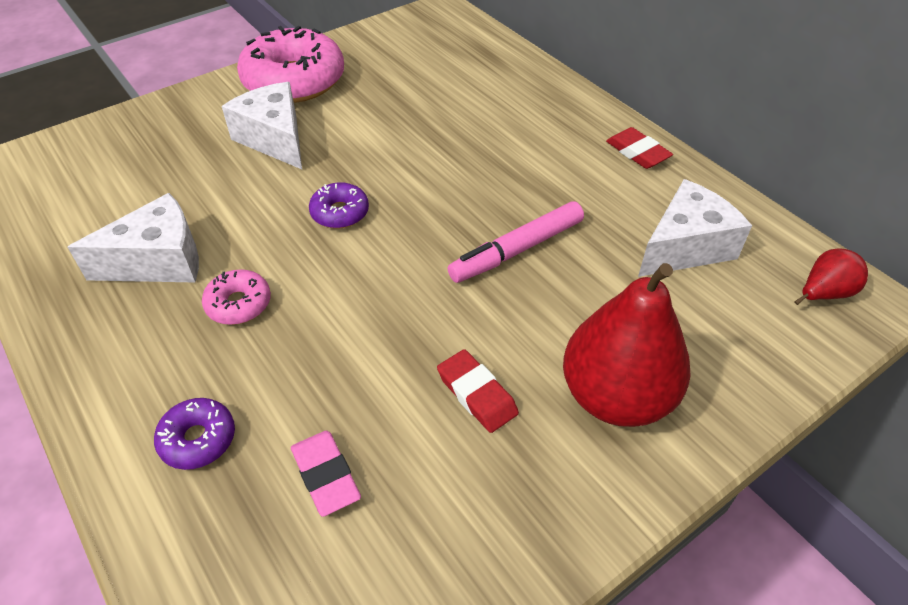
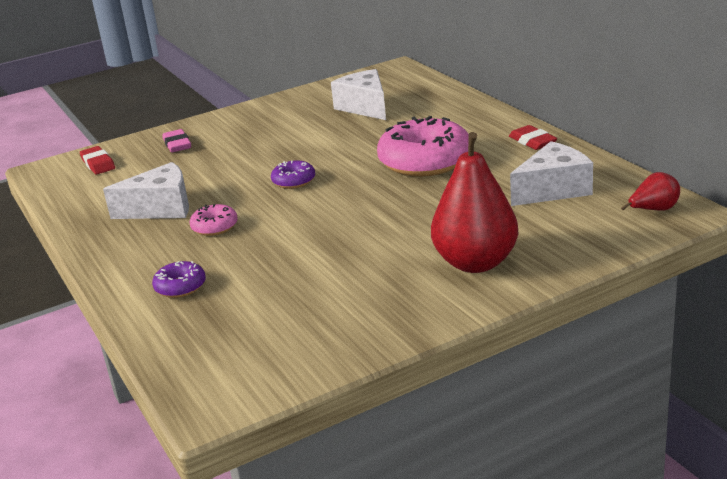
camera: 10 degrees right, 20 degrees down
(275, 139) = (251, 145): white cheese -> white cheese (365, 107)
(294, 81) = (270, 113): pink donut -> pink donut (425, 161)
(325, 475) = (263, 300): pink eraser -> pink eraser (177, 144)
(477, 394) = (375, 264): red eraser -> red eraser (98, 164)
(517, 250) = (422, 195): pink marker -> none

